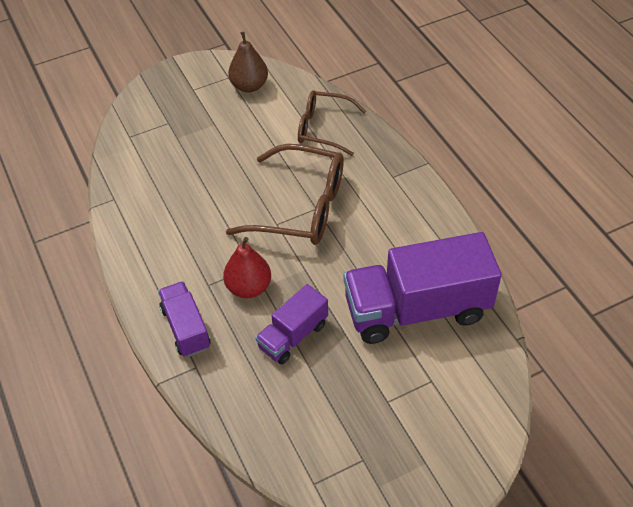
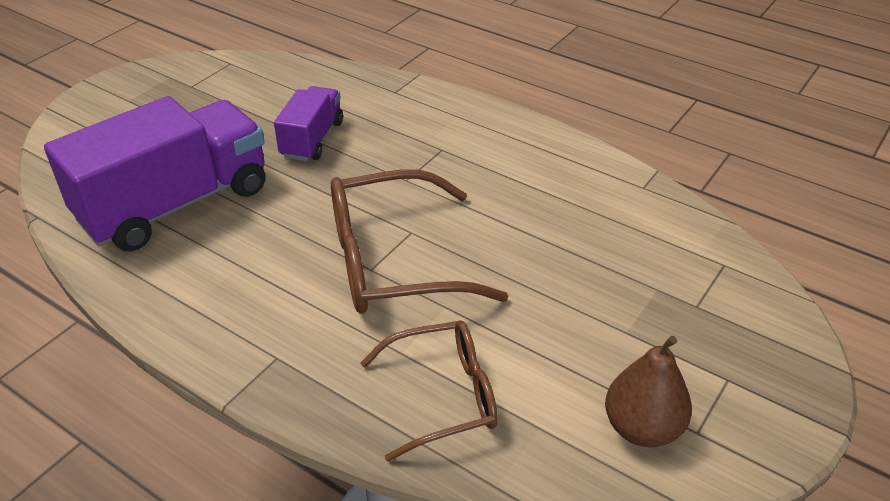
camera: 150 degrees right, 10 degrees down
(186, 328) = (431, 111): purple truck -> none
(249, 287) = (393, 161): red pear -> none

